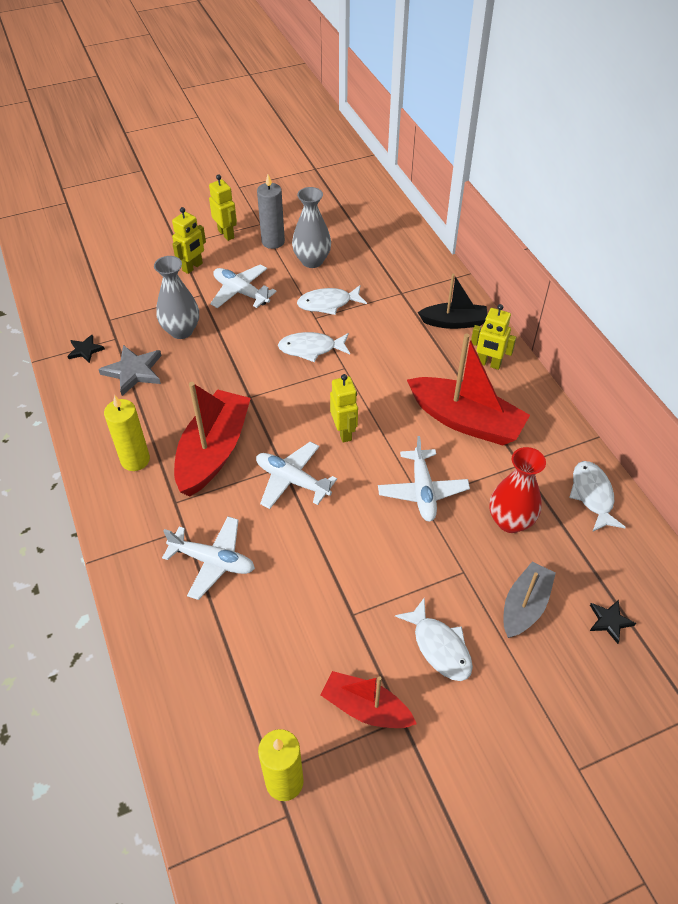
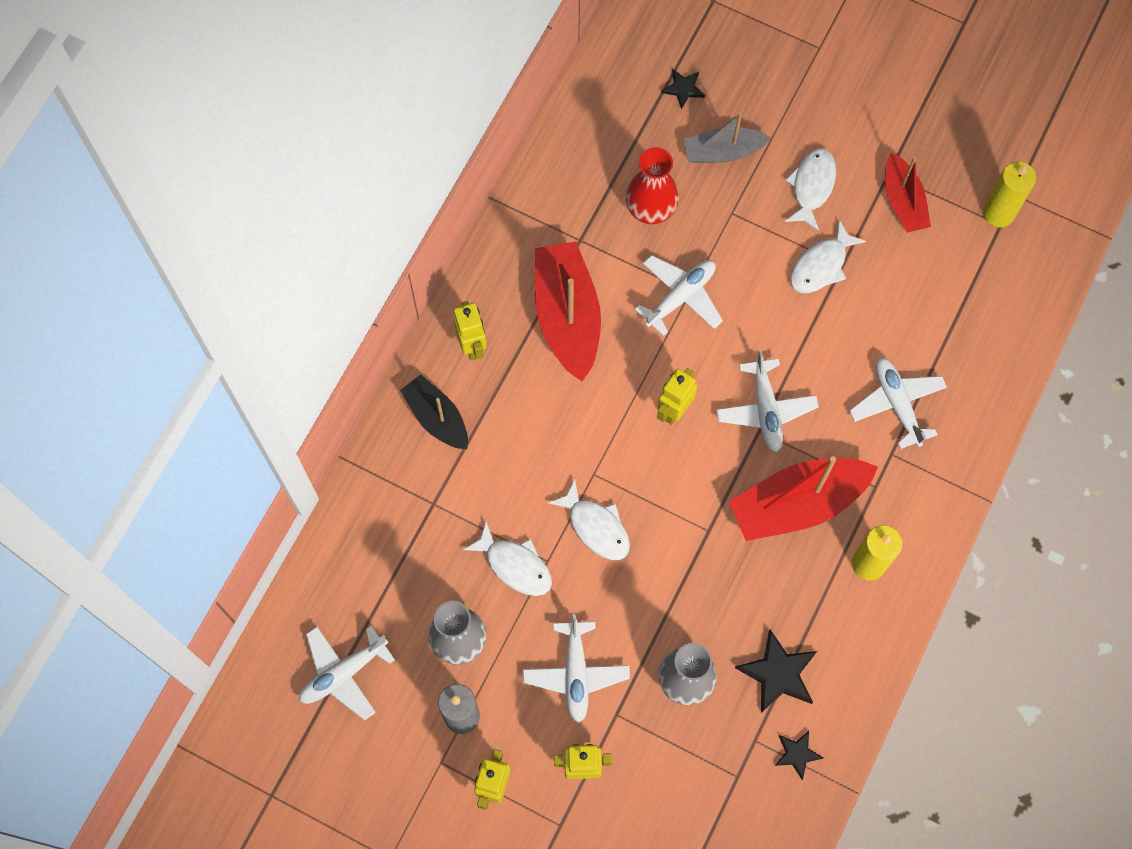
camera: 130 degrees left, 20 degrees up
(133, 371) = (778, 673): grey star -> black star
(345, 216) = (343, 673): none -> white plane
(592, 495) = (566, 165): white fish -> white fish (821, 265)

